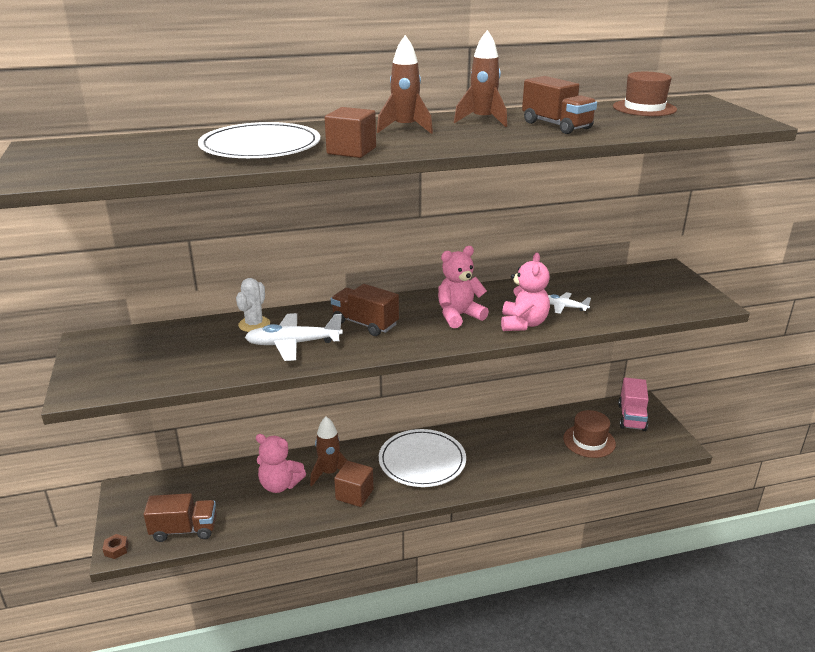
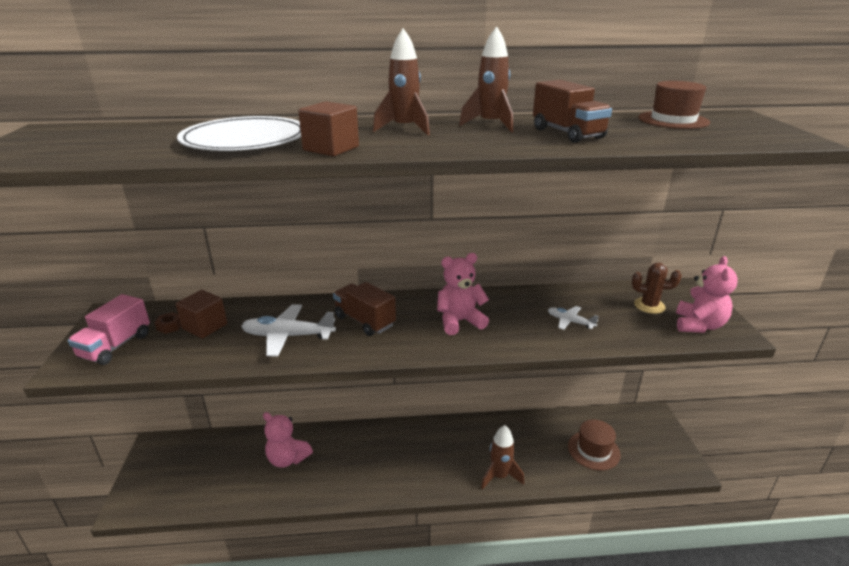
camera: 10 degrees right, 0 degrees up
(116, 549) = (123, 507): brown nut -> brown nut (170, 326)
(184, 530) = (188, 495): brown truck -> none
(254, 324) = (262, 311): white cactus -> none
(329, 473) = (336, 452): brown rocket -> brown rocket (499, 476)
(354, 494) = (352, 479): brown cube -> brown cube (205, 326)
(422, 461) = (425, 450): white plate -> none
(523, 324) = (522, 337): pink teddy bear -> pink teddy bear (698, 325)
(632, 417) = (642, 429): pink truck -> pink truck (116, 346)
(633, 287) = (649, 306): none -> brown cactus

